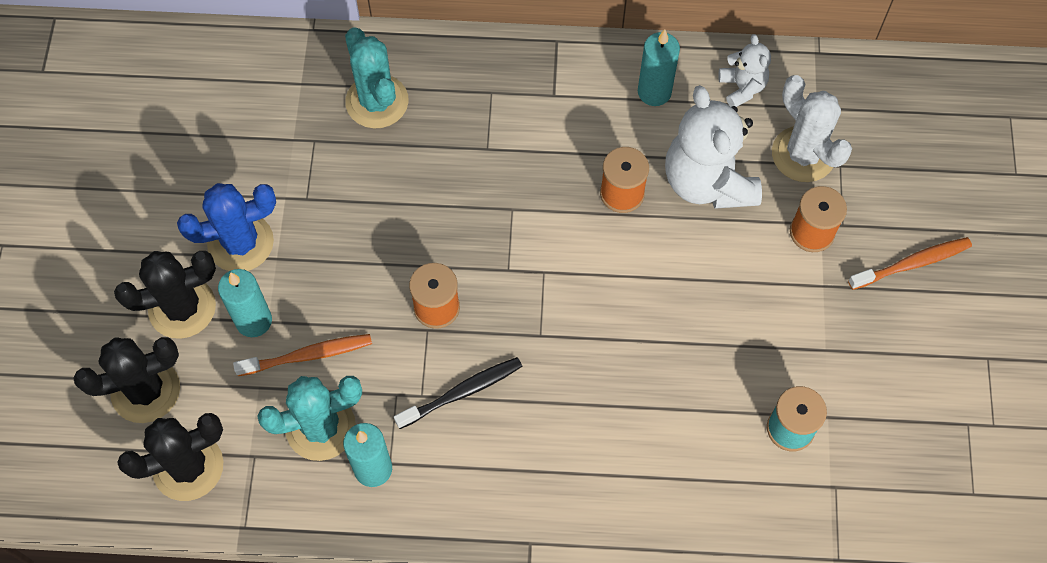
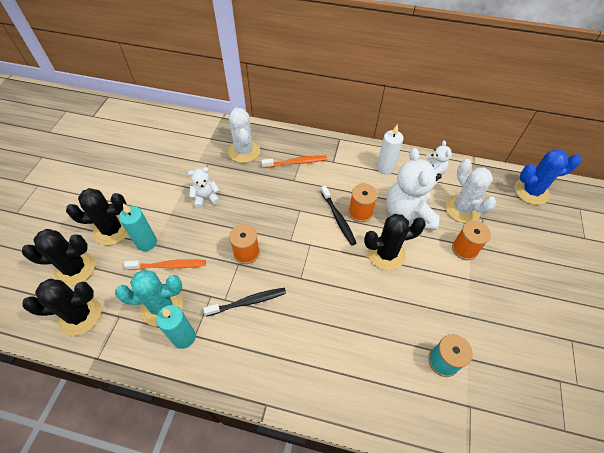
camera: 10 degrees right, 10 degrees down
(240, 243) = (154, 203): blue cactus -> blue cactus (531, 191)
(333, 214) = (206, 198): none -> white teddy bear
(377, 102) = (244, 151): turquoise cactus -> white cactus
(584, 212) = (338, 218): none -> black toothbrush
(654, 92) = (385, 168): turquoise candle -> white candle
(679, 265) = (386, 254): none -> black cactus
(912, 263) = (523, 276): orange toothbrush -> orange toothbrush (296, 162)

